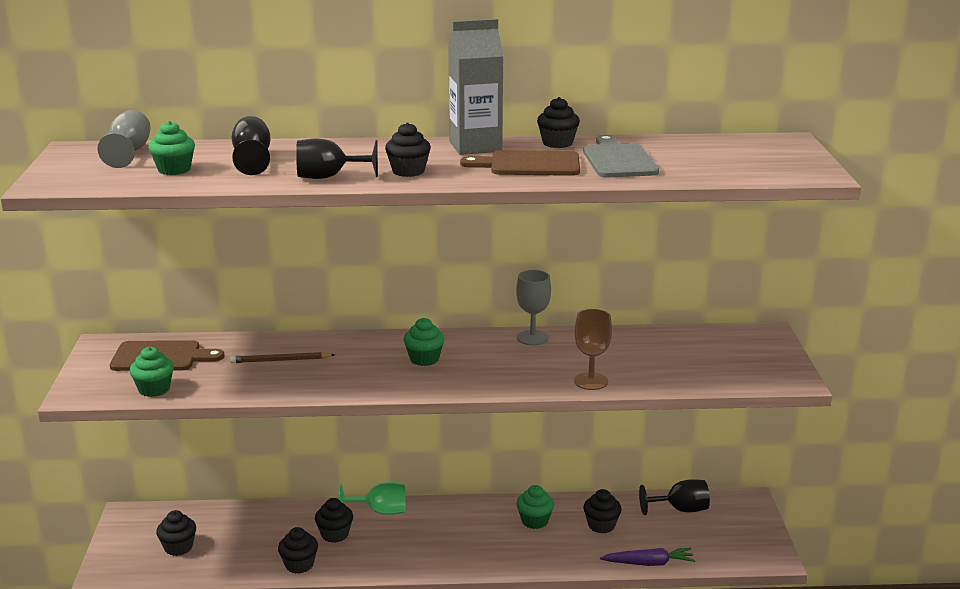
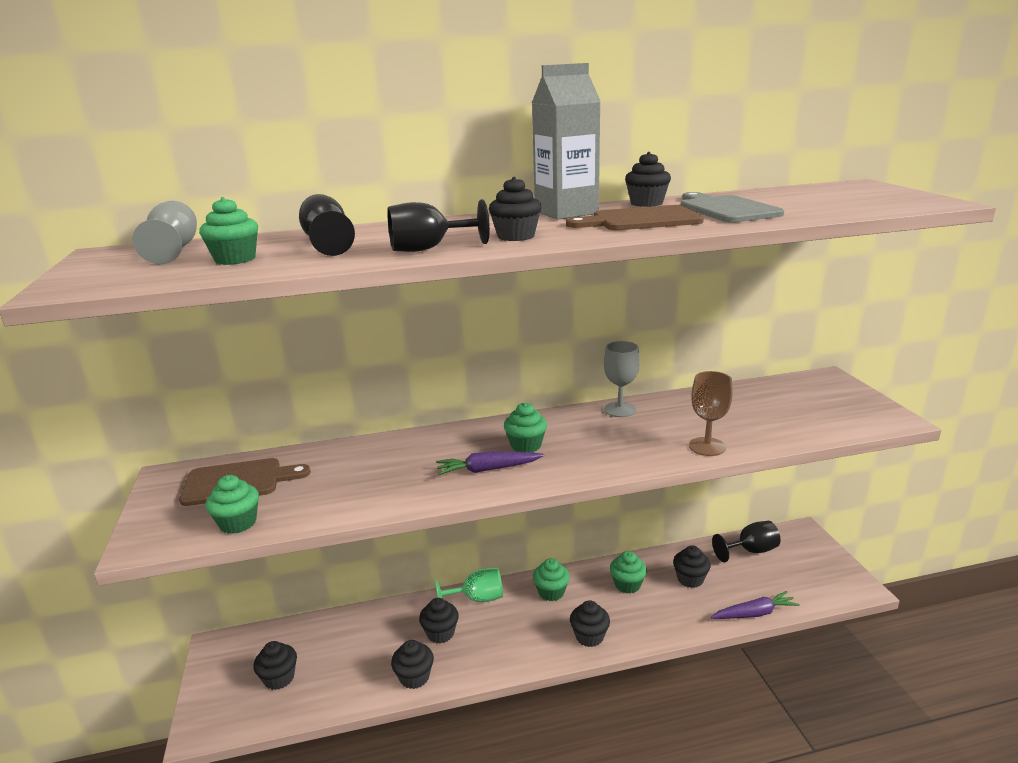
camera: 10 degrees left, 0 degrees up
(280, 360) = (374, 468): brown pencil -> none
(379, 375) = (488, 469): none -> purple carrot
(455, 516) = (551, 592): none -> green cupcake
(475, 558) = (589, 636): none -> black cupcake

